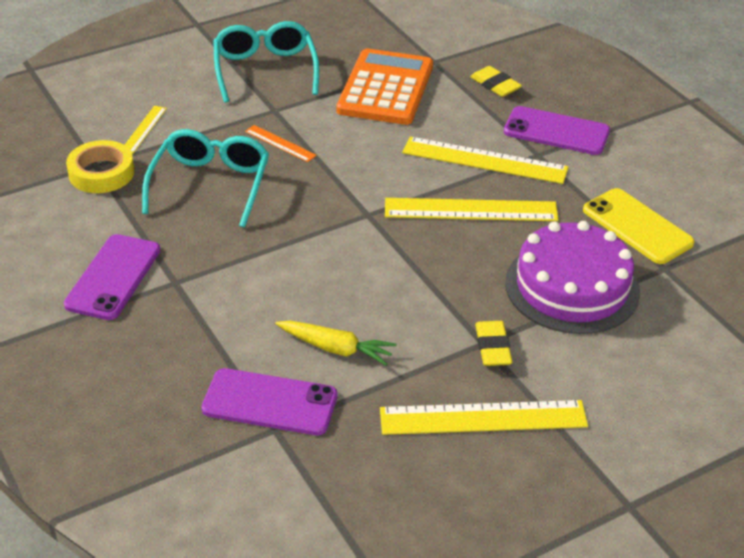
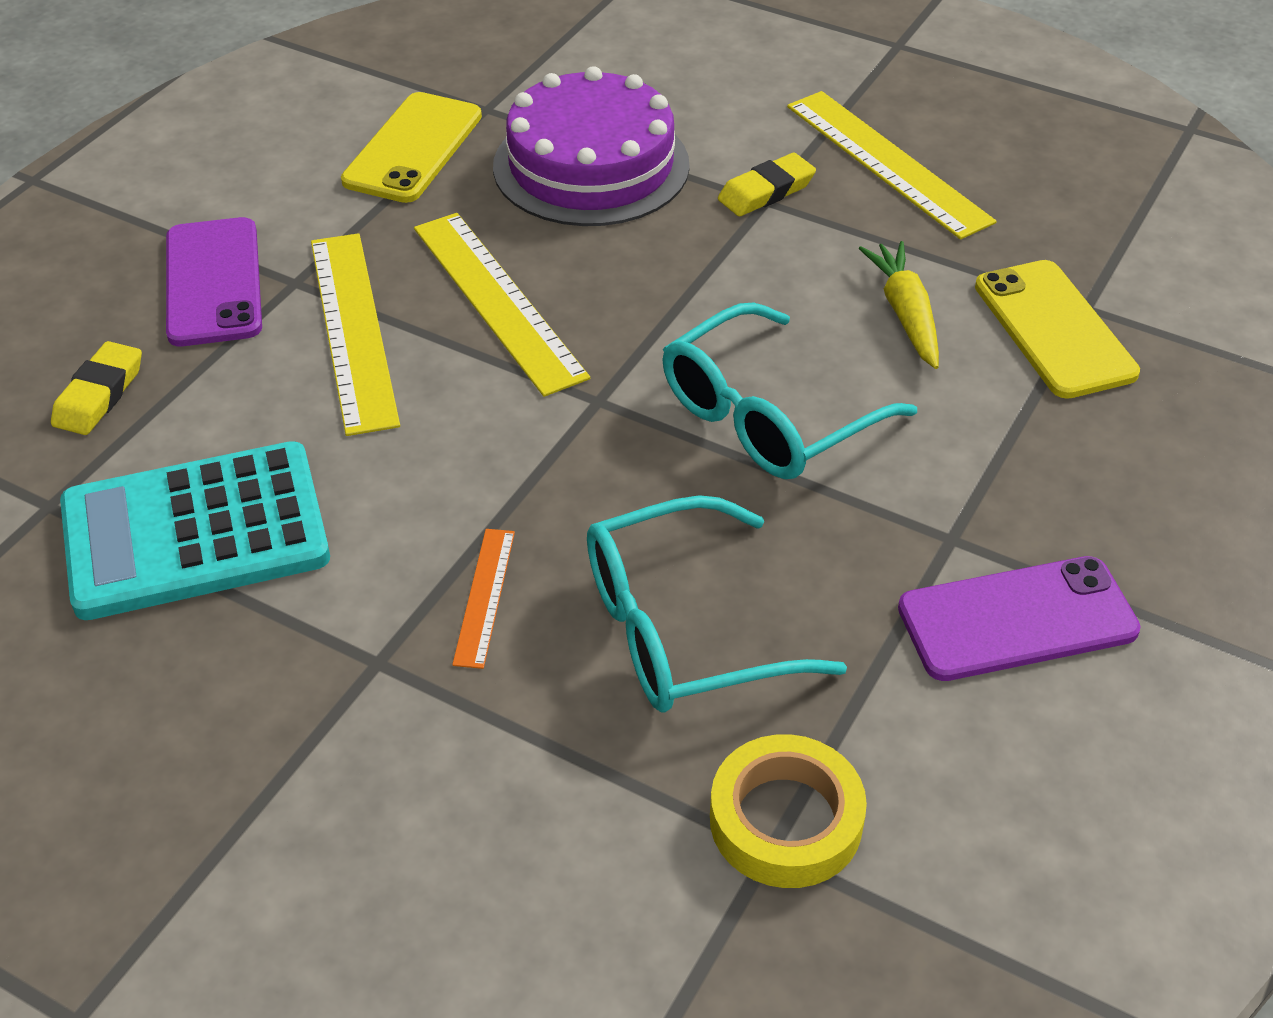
camera: 120 degrees left, 5 degrees up
(143, 129) = (593, 843): yellow ruler -> none
(265, 70) = (229, 756): turquoise glasses -> turquoise glasses (767, 416)
(270, 403) = (1054, 329): purple phone -> yellow phone
(386, 88) = (195, 532): orange calculator -> turquoise calculator

